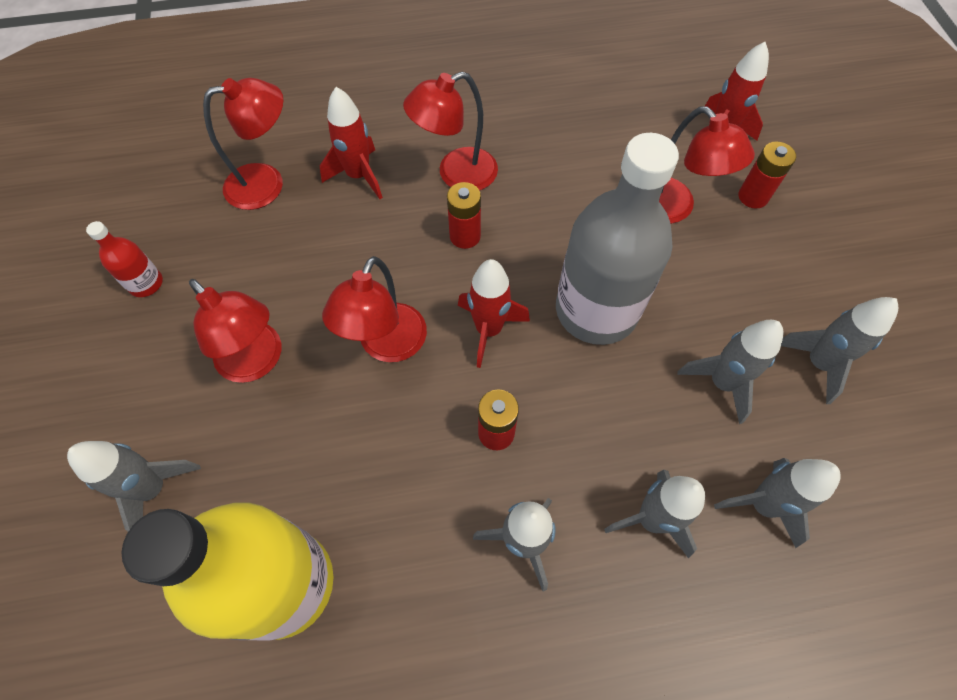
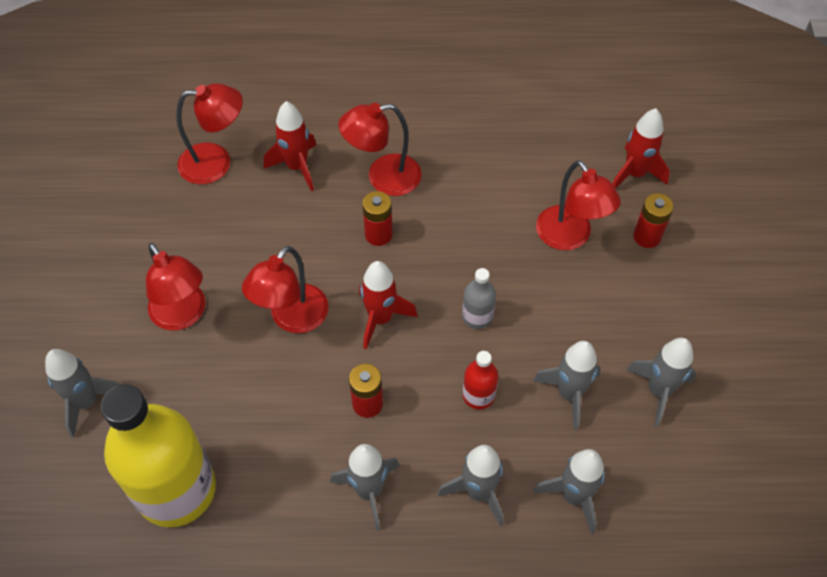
camera: 10 degrees right, 5 degrees down
(146, 283) = (102, 236): red bottle -> red bottle (478, 395)
(596, 310) = (477, 316): grey bottle -> grey bottle, size x0.43

